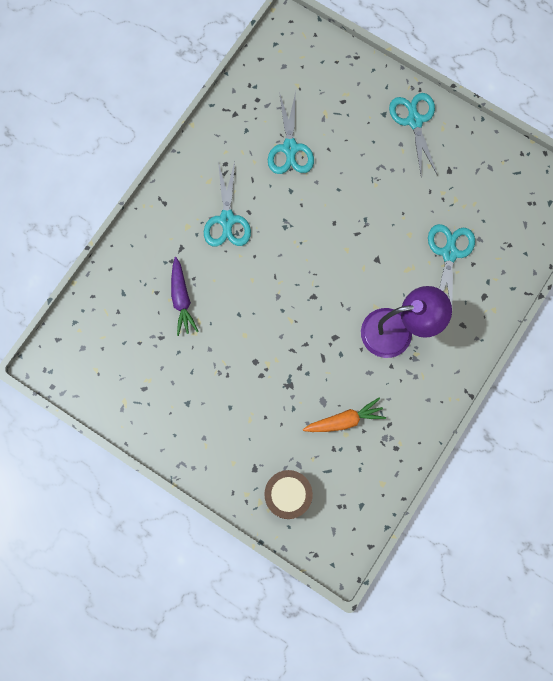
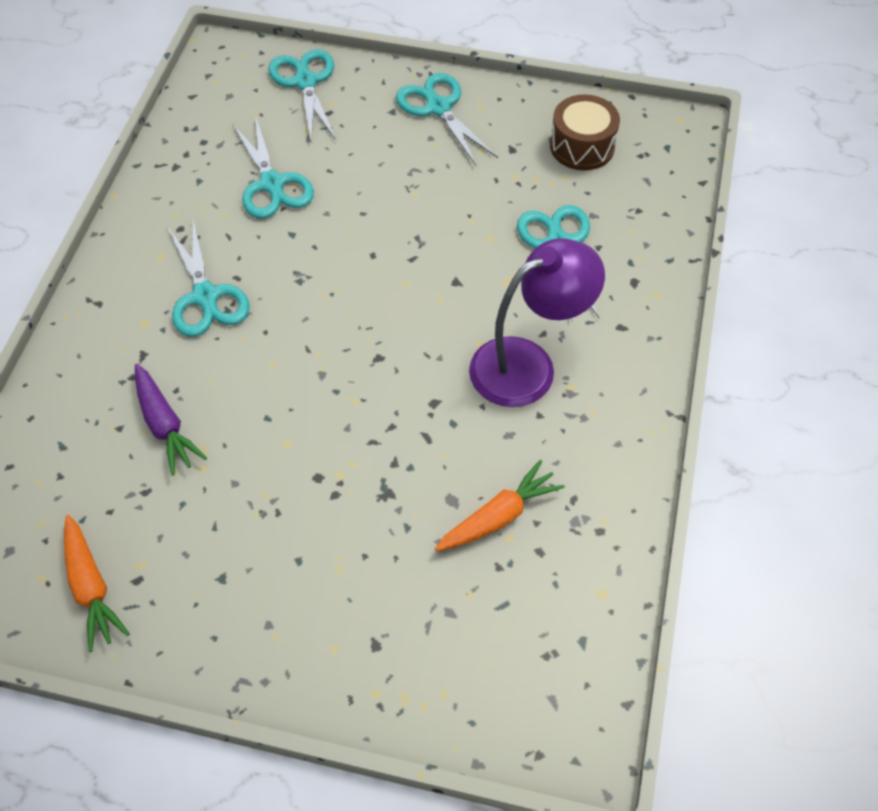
camera: 20 degrees left, 20 degrees down
(119, 384) = (91, 587): none -> orange carrot
(288, 495) = (450, 668): brown drum -> brown drum (582, 146)
(336, 71) = (305, 82): none -> turquoise scissors

